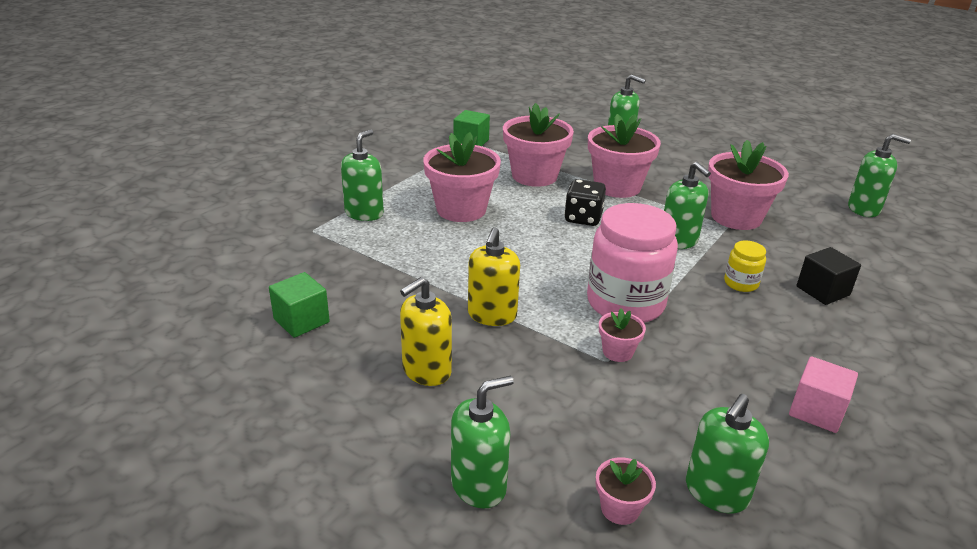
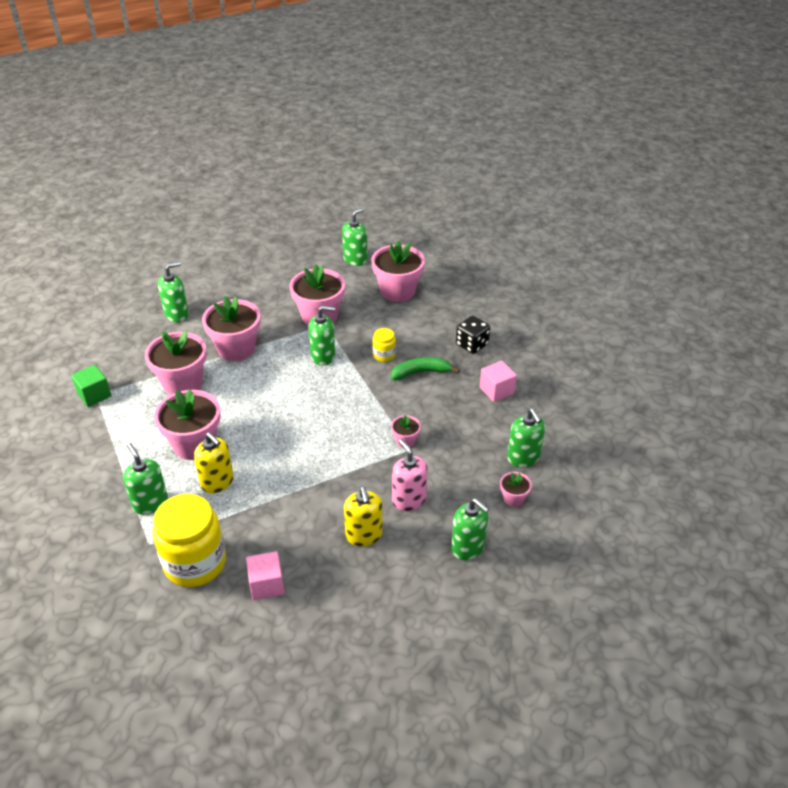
camera: 60 degrees left, 10 degrees up
(301, 321) = (266, 584): green cube -> pink cube
(304, 264) = (195, 563): none -> yellow jar
(478, 485) = (468, 547): green soap dispenser -> green soap dispenser turned 135 degrees clockwise
(492, 315) = (332, 481): yellow soap dispenser -> yellow soap dispenser (217, 482)
(518, 391) = (409, 499): none -> pink soap dispenser
(583, 218) = (261, 386): black dice -> black dice (472, 345)
(625, 303) = (365, 414): pink jar -> none
(752, 324) = (421, 372): none -> green banana
(822, 291) = (414, 328): black cube -> none
(865, 256) = (397, 291): none -> pink flower pot

